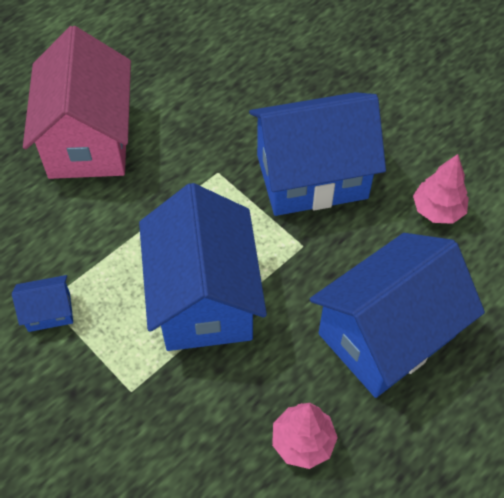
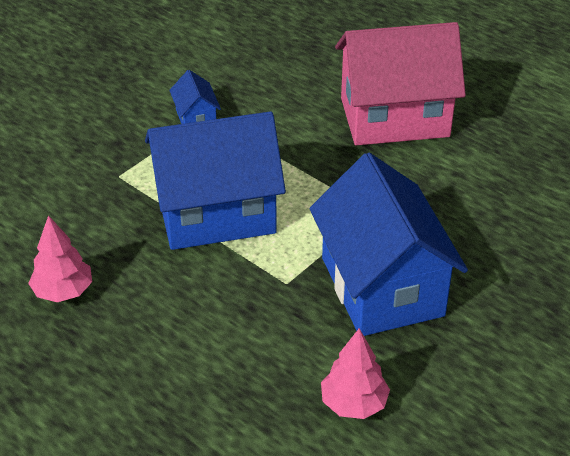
camera: 85 degrees right, 15 degrees down
(386, 335) = (179, 354): blue house -> none

